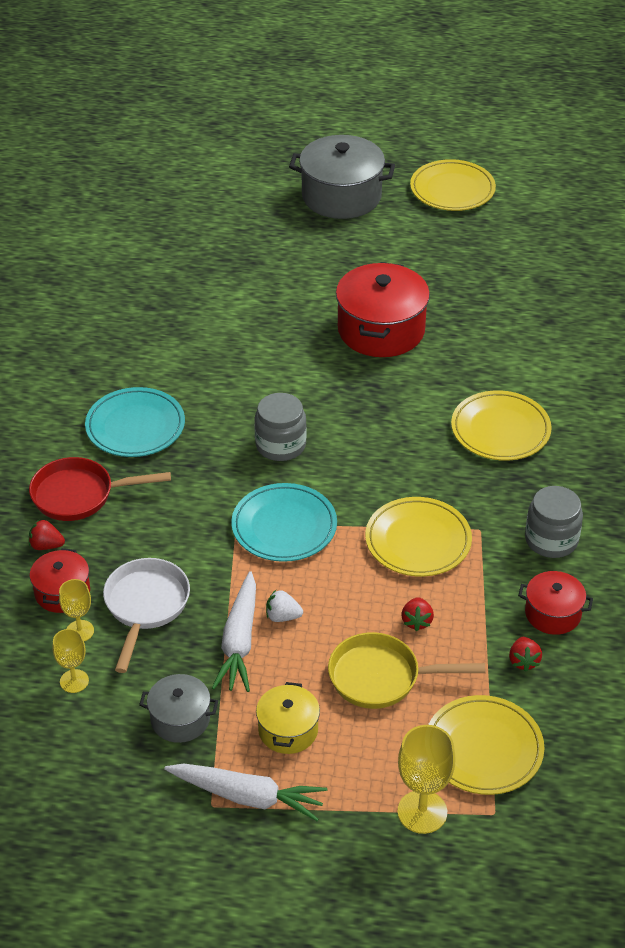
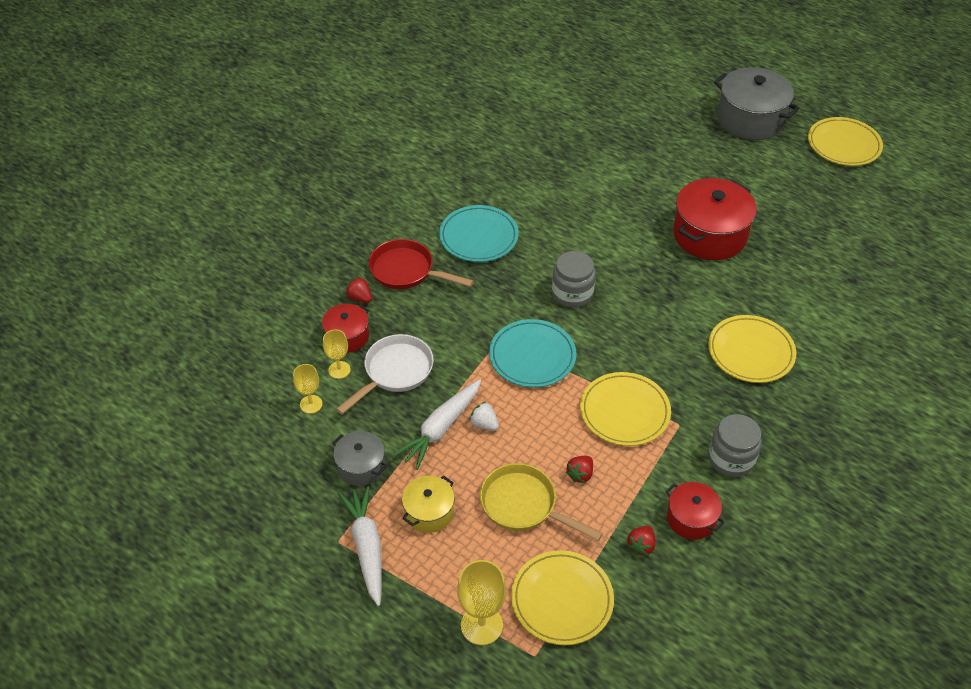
camera: 30 degrees right, 5 degrees up
(247, 796) = (367, 547): white carrot -> white carrot turned 150 degrees counterclockwise

